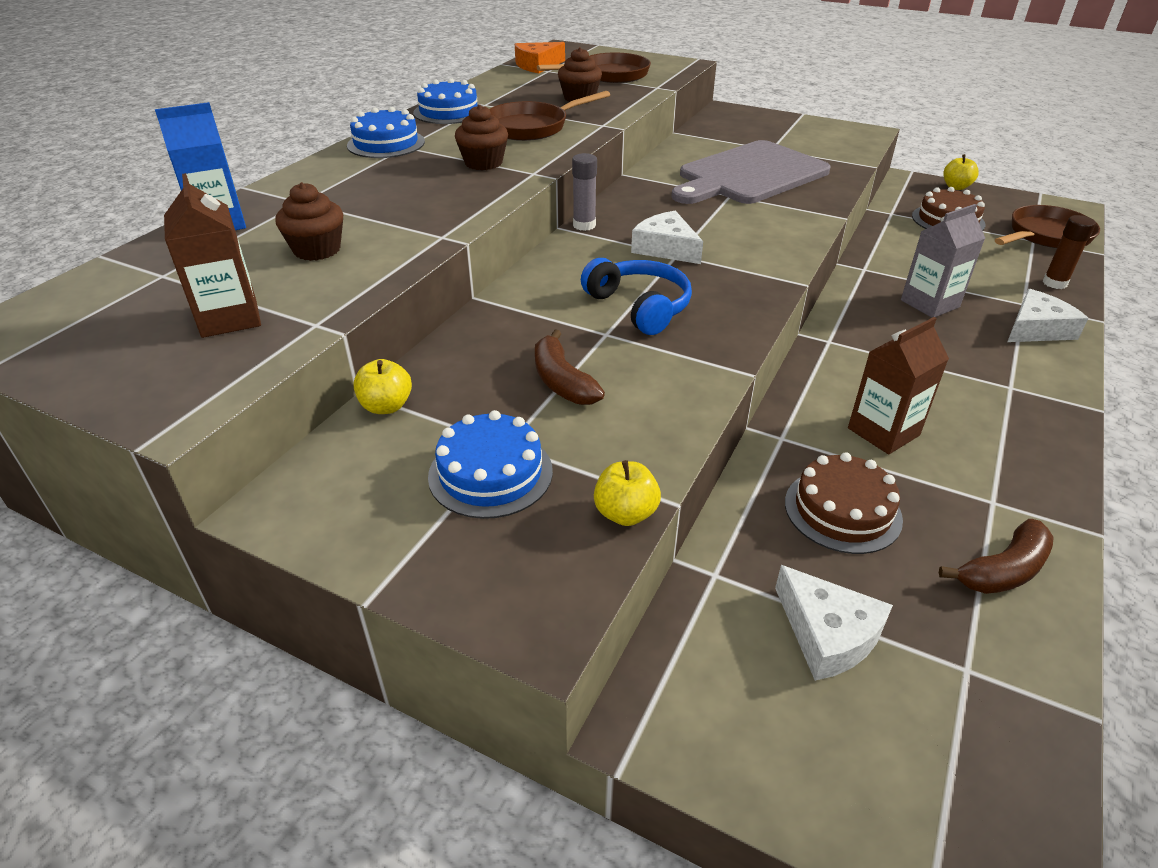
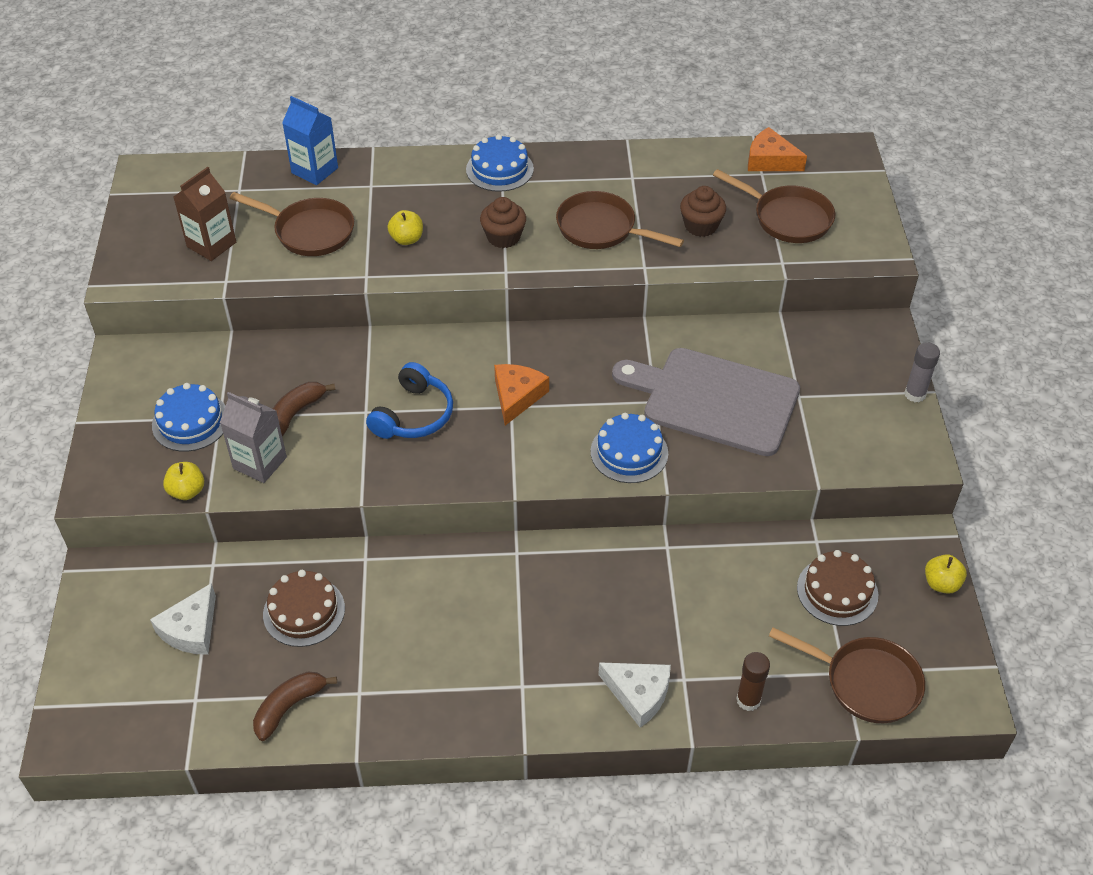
camera: 60 degrees right, 10 degrees up
(317, 250) = (310, 232): brown cupcake -> brown pan
(386, 406) = (225, 349): yellow apple -> yellow apple (407, 239)
(448, 112) = (595, 167): blue cake -> blue cake (629, 452)
(584, 225) = (522, 334): grey glue stick -> grey glue stick (915, 394)
(666, 248) = (517, 396): white cheese -> orange cheese
(883, 432) = (407, 615): brown carton -> none
(929, 304) = (631, 608): grey carton -> grey carton (260, 463)
(1003, 570) = (289, 707): brown banana -> brown banana turned 105 degrees clockwise

